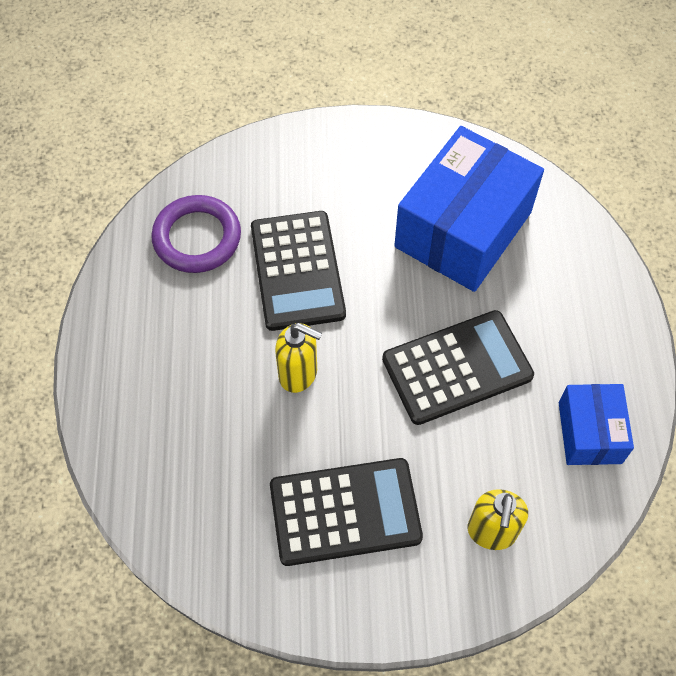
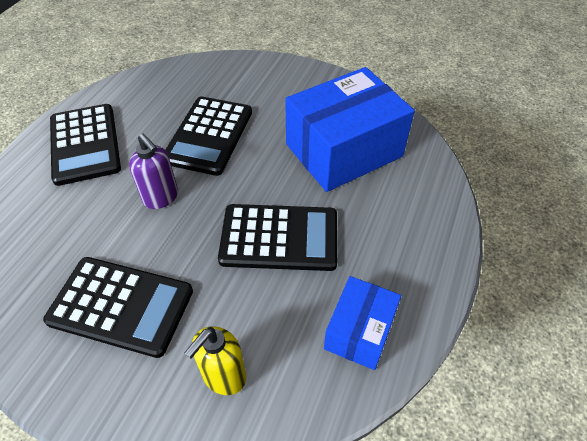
camera: 25 degrees right, 10 degrees down
(155, 343) = (85, 144): none -> black calculator
(197, 238) = (160, 96): purple ring -> none
(299, 374) = (161, 197): yellow soap dispenser -> purple soap dispenser

